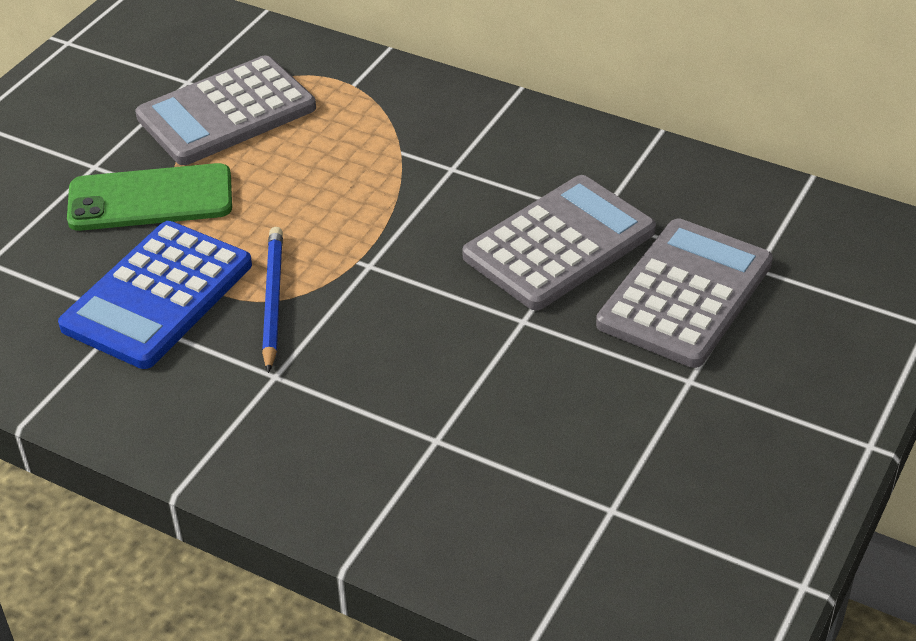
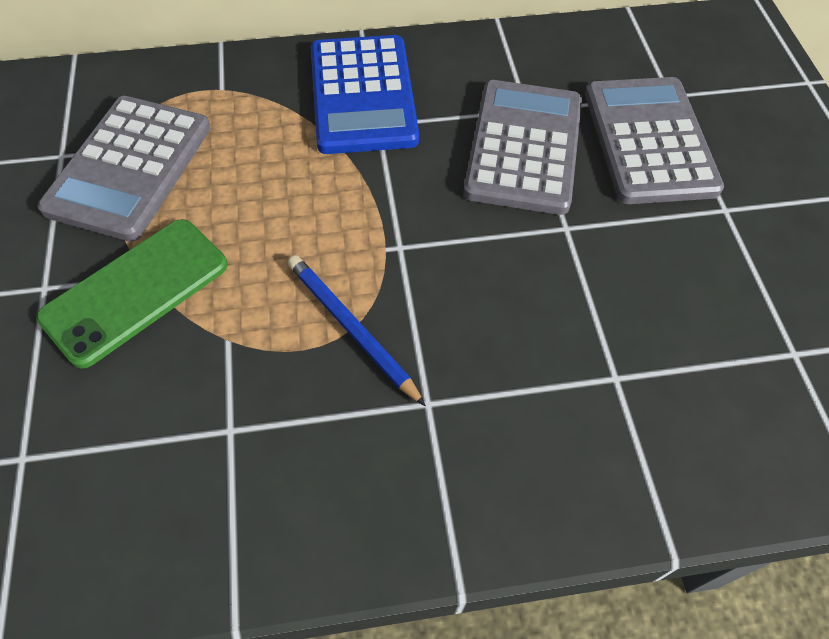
camera: 40 degrees left, 15 degrees up
(158, 296) = (240, 389): blue calculator -> blue calculator (362, 95)

